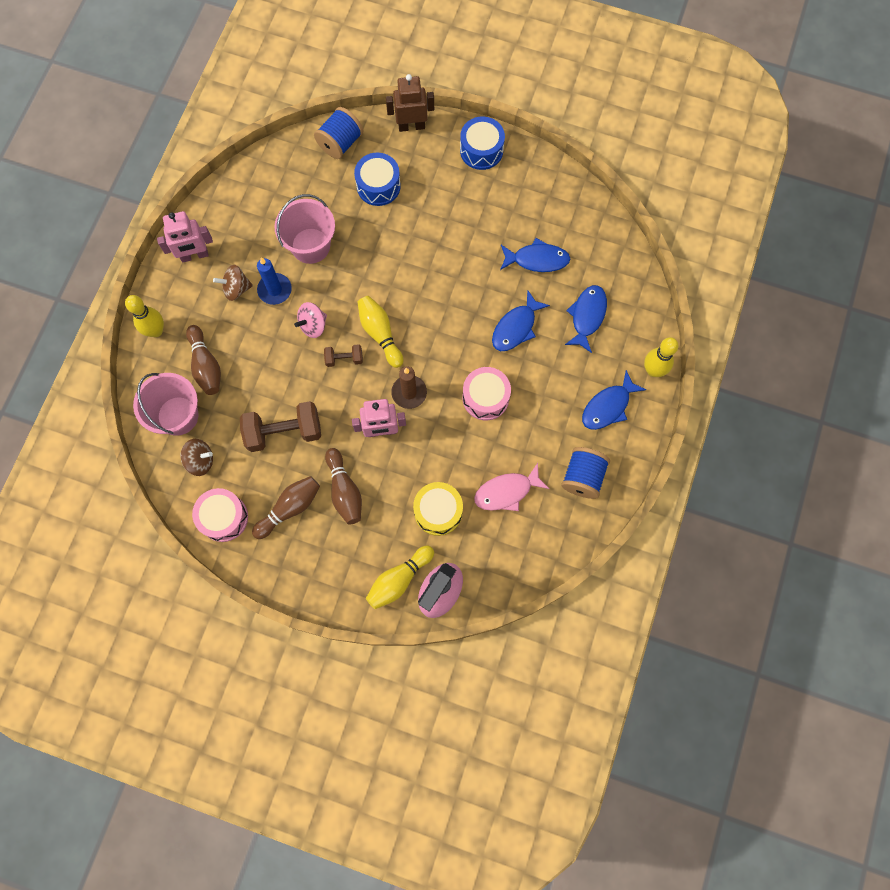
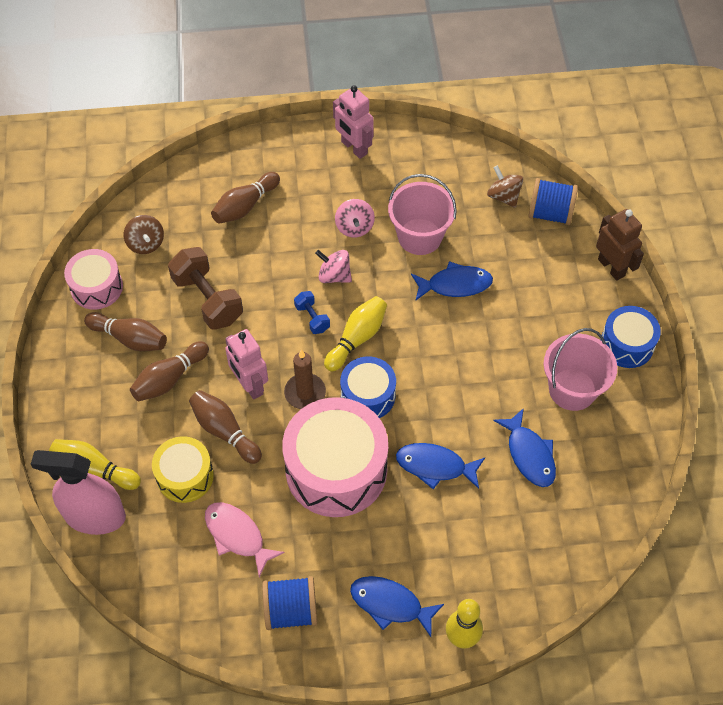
camera: 65 degrees right, 15 degrees down
(156, 331) = (260, 152): yellow bowling pin -> none
(178, 415) = (183, 206): pink bucket -> pink bucket (572, 389)
(236, 288) = (338, 195): brown spinning top -> brown spinning top (503, 196)
(275, 290) = (354, 227): blue candle -> pink spinning top
(344, 359) = (312, 318): brown dumbbell -> blue dumbbell
(378, 186) = (523, 267): blue drum -> blue drum (368, 395)
(413, 466) = (224, 431): none -> brown bowling pin
(485, 398) = (336, 469): pink drum -> pink drum, size x1.79
(587, 316) = (489, 536): blue fish -> blue fish (455, 285)

